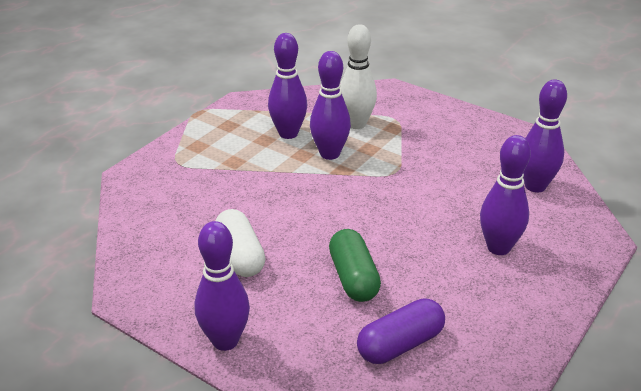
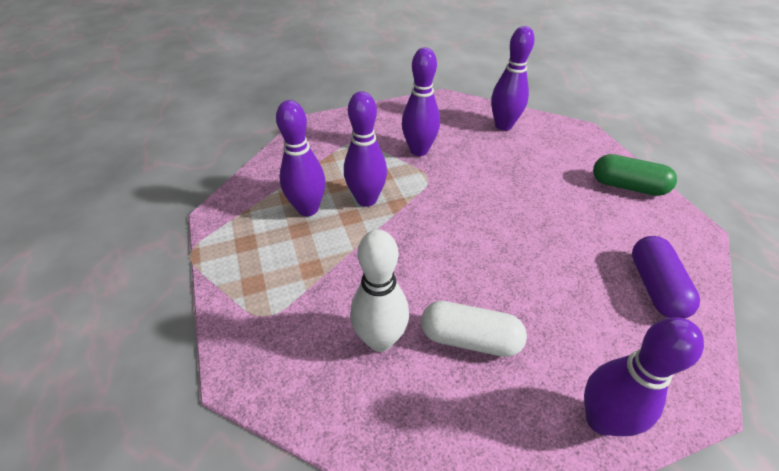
camera: 55 degrees left, 10 degrees up
(353, 278) = (553, 272): green capsule -> green capsule (627, 186)
(356, 124) = (340, 164): white bowling pin -> white bowling pin (380, 340)
(498, 247) = (562, 176): purple bowling pin -> purple bowling pin (419, 150)

